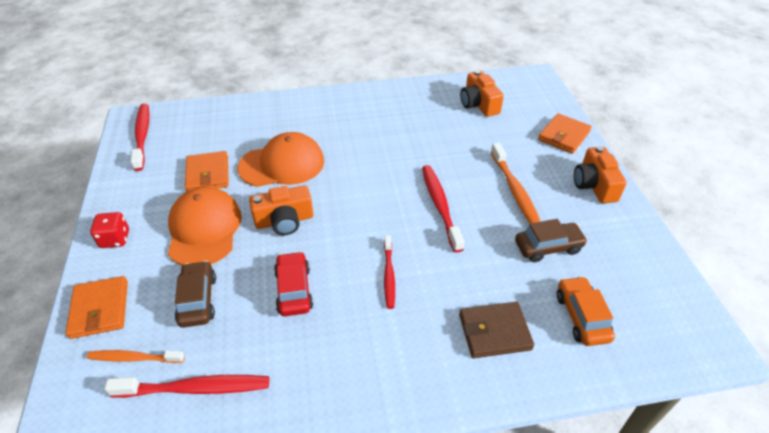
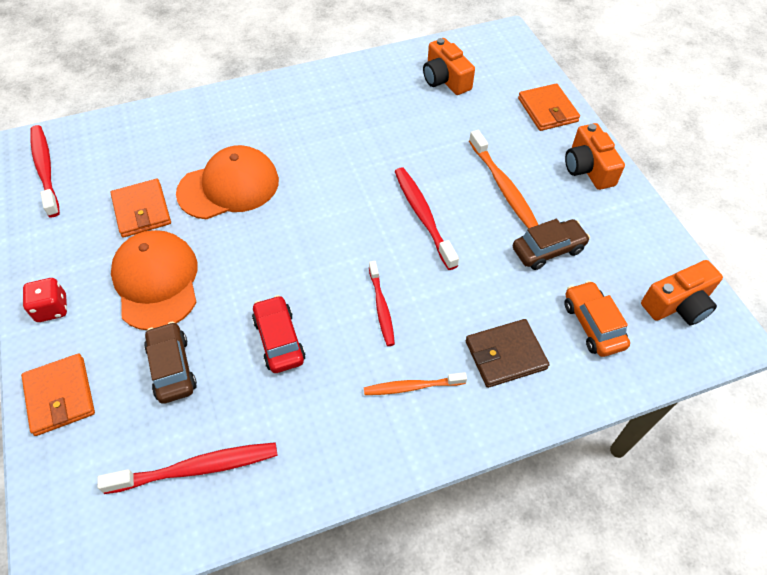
camera: 10 degrees left, 10 degrees up
(134, 358) = (118, 446): orange toothbrush -> orange toothbrush (412, 387)
(284, 221) = (248, 258): orange camera -> orange camera (678, 304)
(563, 136) = (547, 110): orange wallet -> orange wallet turned 45 degrees counterclockwise

